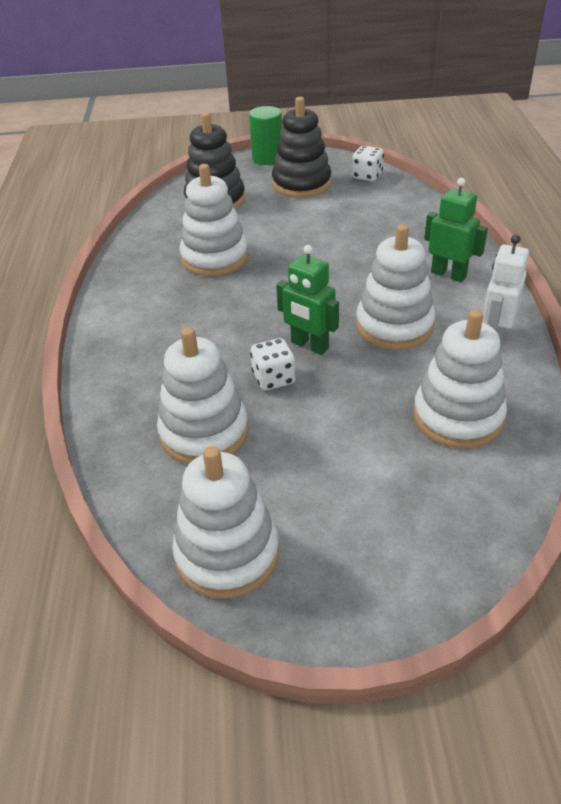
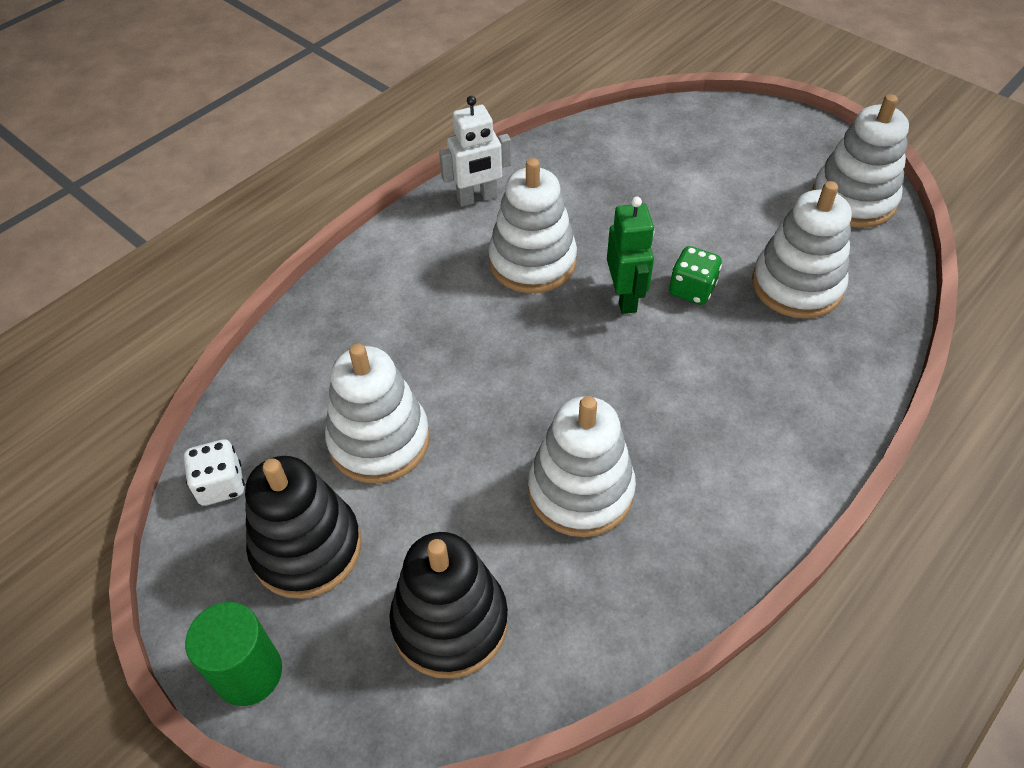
camera: 135 degrees left, 10 degrees up
(274, 379) = (692, 290): white dice -> green dice
(448, 274) = (406, 273): green robot -> none
(458, 417) = (600, 171): white stacking toy -> white stacking toy (379, 440)

